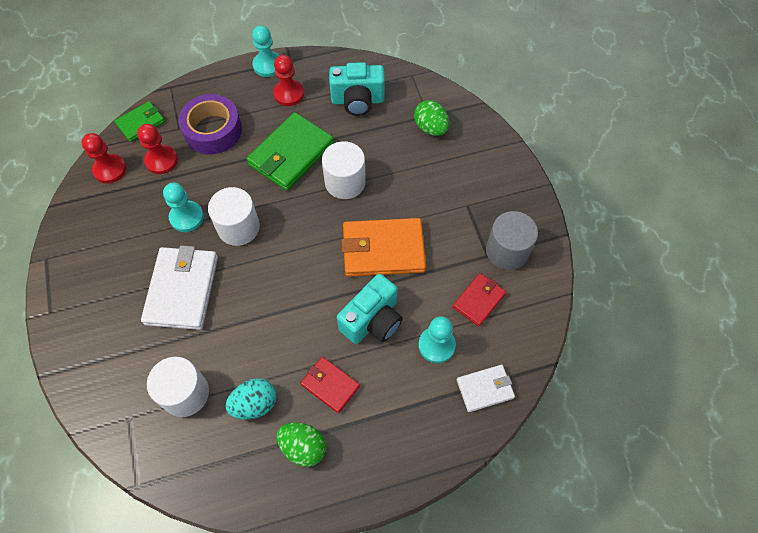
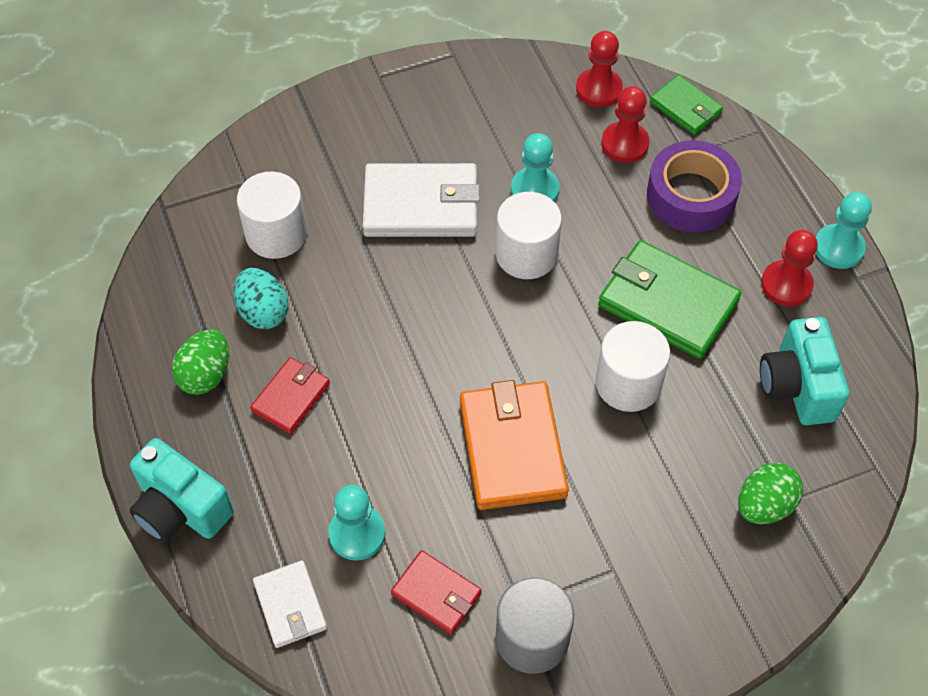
camera: 85 degrees right, 5 degrees down
(372, 320) = (392, 442): turquoise camera -> turquoise camera (181, 508)

